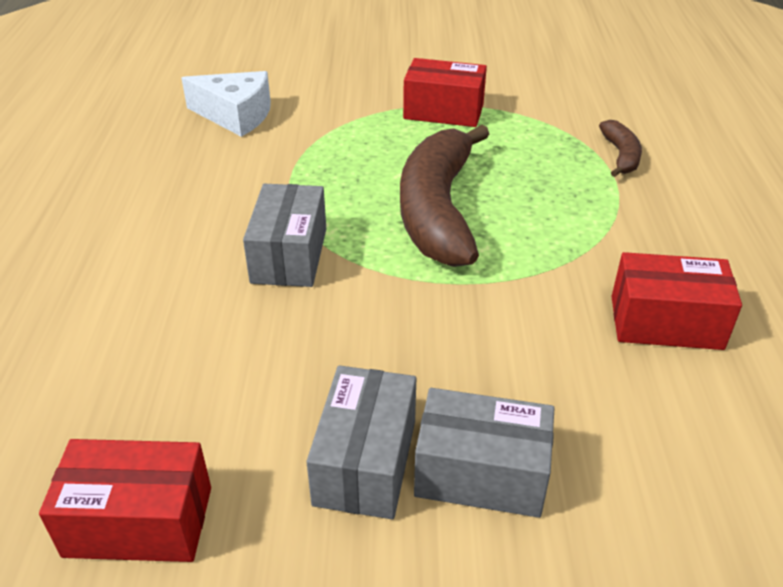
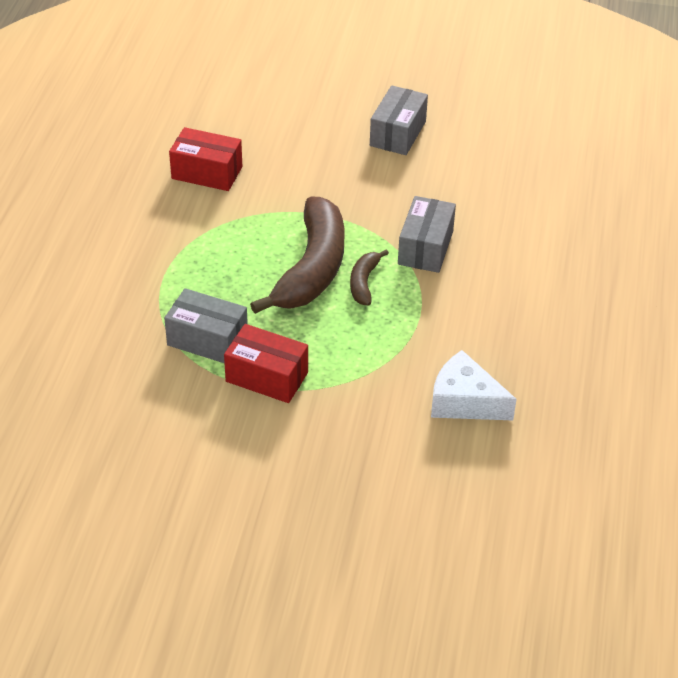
camera: 170 degrees left, 5 degrees up
(139, 521) = (503, 127): red box -> none
(481, 473) = (344, 122): grey box -> grey box (207, 340)
(621, 156) = (142, 299): brown banana -> brown banana (364, 282)

